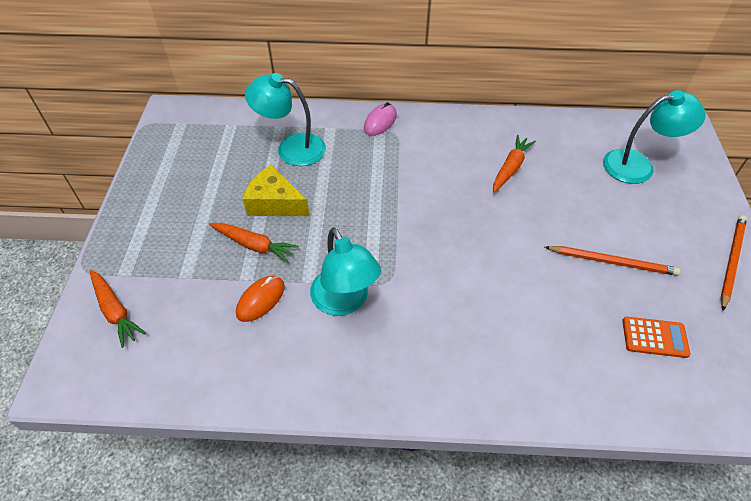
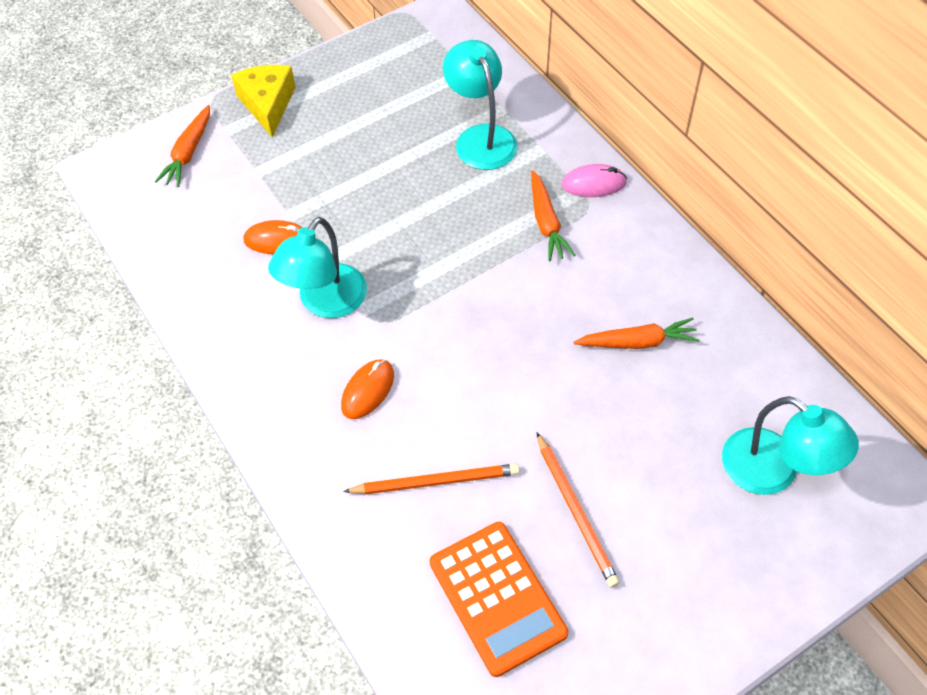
camera: 55 degrees right, 5 degrees up
(254, 245) = (332, 194): orange carrot -> orange carrot (546, 222)
(275, 203) = (396, 174): yellow cheese -> yellow cheese (268, 104)
(441, 318) = (368, 390): none -> orange mouse
(654, 337) = (497, 597): orange calculator -> orange calculator, size x1.76
(731, 261) = (690, 641): orange pencil -> orange pencil (436, 481)

